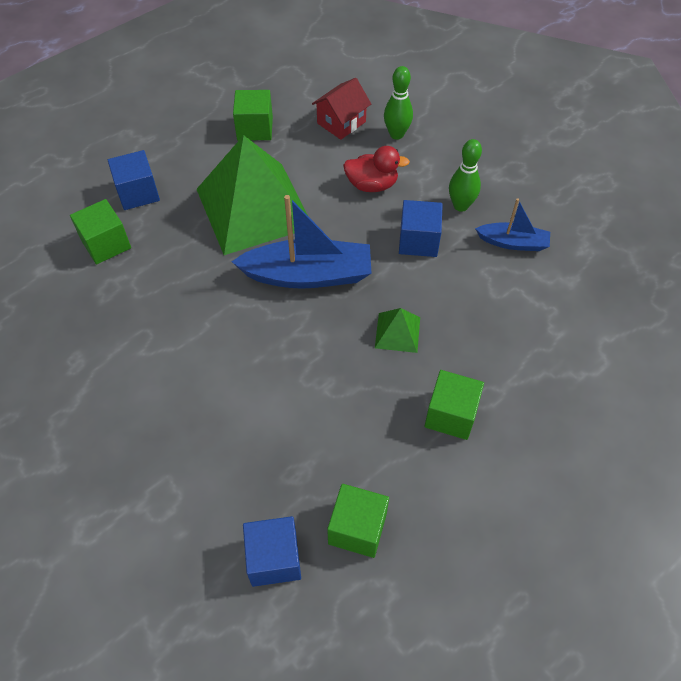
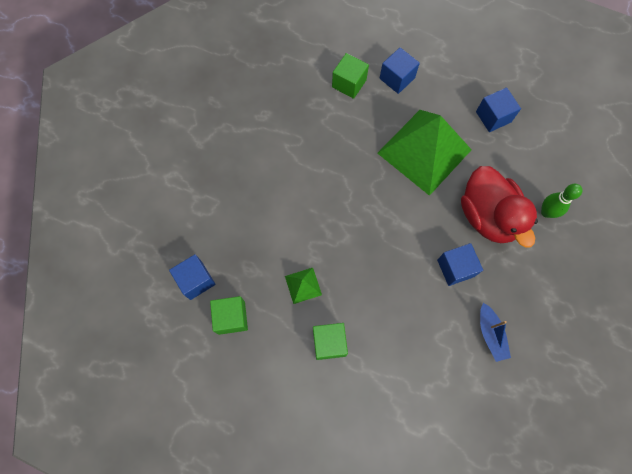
camera: 65 degrees right, 15 degrees up
(255, 128) = (493, 117): green cube -> blue cube
(308, 275) = (389, 210): blue boat -> none
(341, 122) = (534, 169): red house -> none
(372, 185) = (487, 216): red duck -> red duck, size x1.82
(397, 332) = (373, 285): green pyramid -> green pyramid (303, 285)
(460, 206) = (504, 284): green bowling pin -> none

